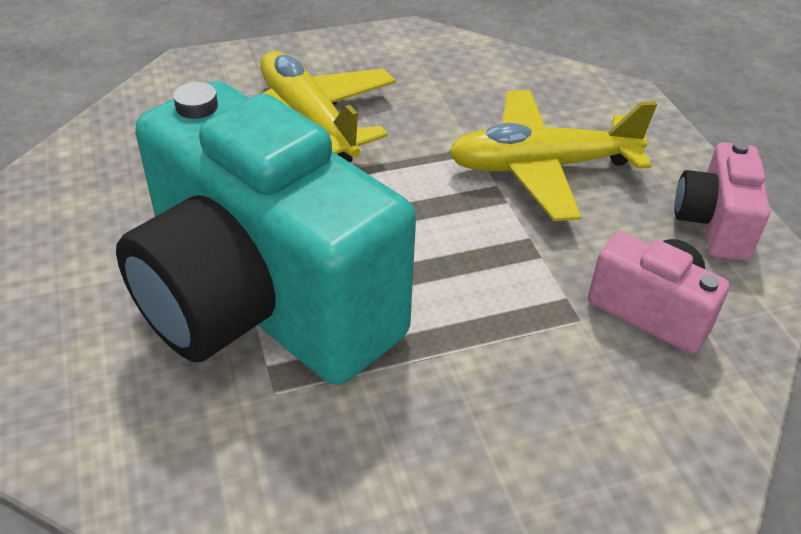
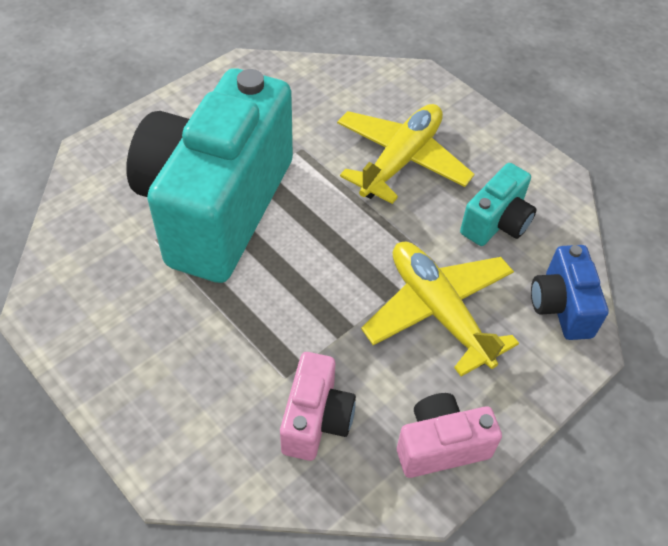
camera: 65 degrees right, 10 degrees up
(445, 89) = (496, 223): none -> turquoise camera
(573, 89) = (561, 306): none -> blue camera

